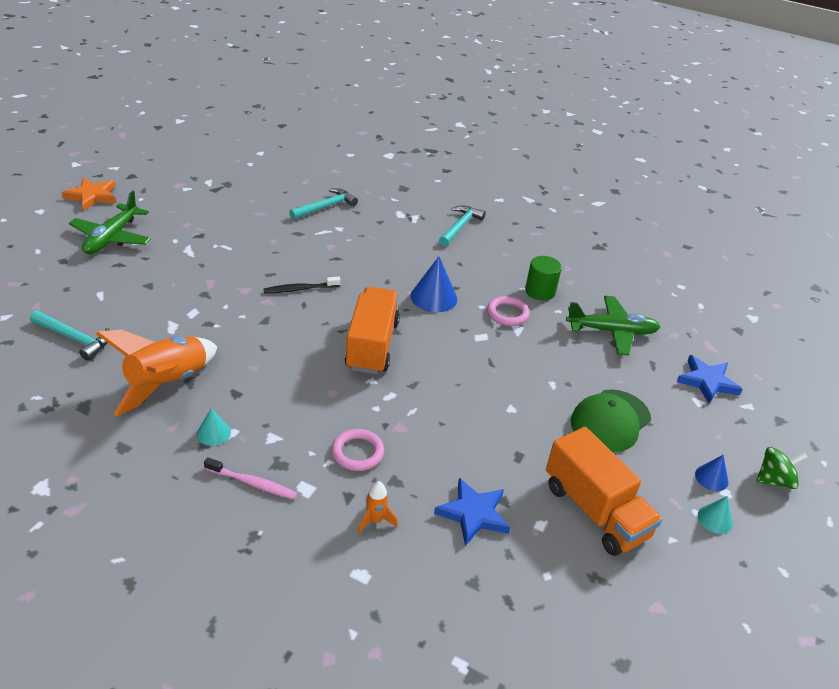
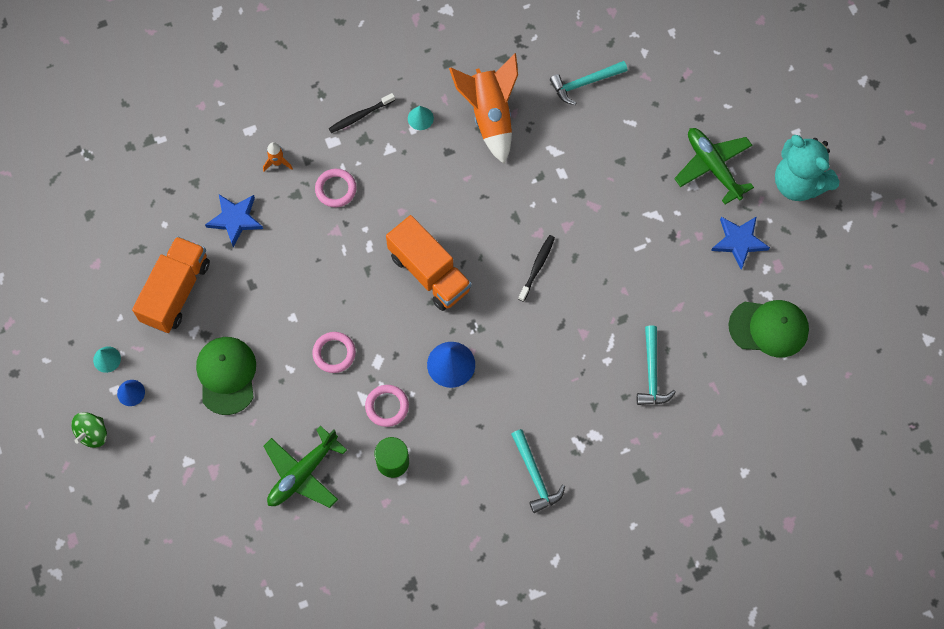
camera: 135 degrees right, 30 degrees up
(92, 196) = (799, 183): orange star -> turquoise teddy bear
(235, 174) = (769, 328): none -> green cap
(252, 483) = (360, 116): pink toothbrush -> black toothbrush
(507, 364) = (334, 353): none -> pink ring
(595, 510) = (176, 292): orange truck -> orange truck turned 105 degrees clockwise
(707, 381) = (197, 491): blue star -> blue star (739, 241)

